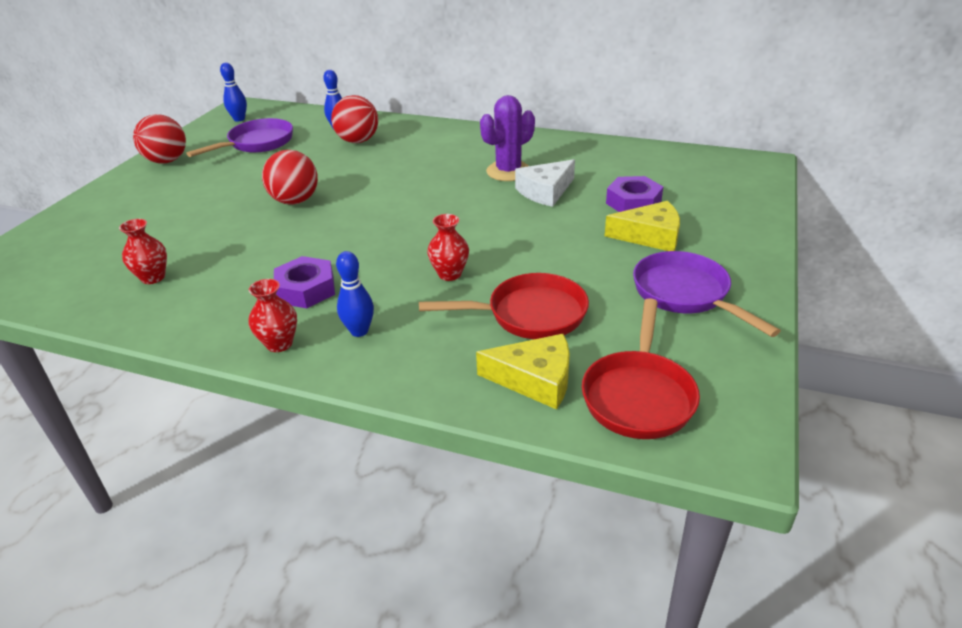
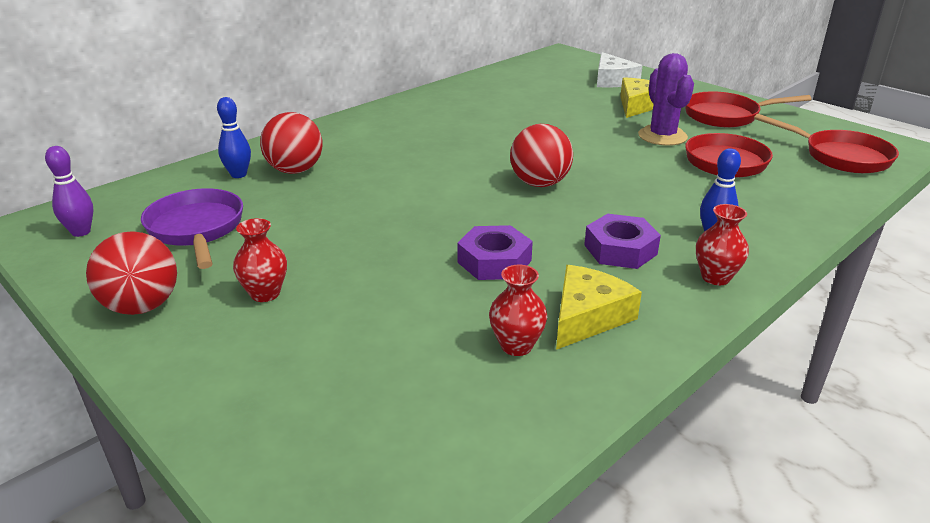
camera: 65 degrees left, 5 degrees down
(239, 119) = (81, 232): blue bowling pin -> purple bowling pin
(295, 201) = (409, 228): red ball -> red ball (539, 183)
(450, 274) = (641, 181): red vase -> red vase (265, 293)
(508, 171) = (473, 122): purple cactus -> purple cactus (662, 136)
(535, 379) = (812, 182): yellow cheese -> yellow cheese (587, 317)
(545, 191) = (529, 118): white cheese -> white cheese (612, 80)
(633, 202) = (581, 97): purple nut -> purple nut (494, 261)
(685, 294) = (726, 116): purple pan -> red pan

